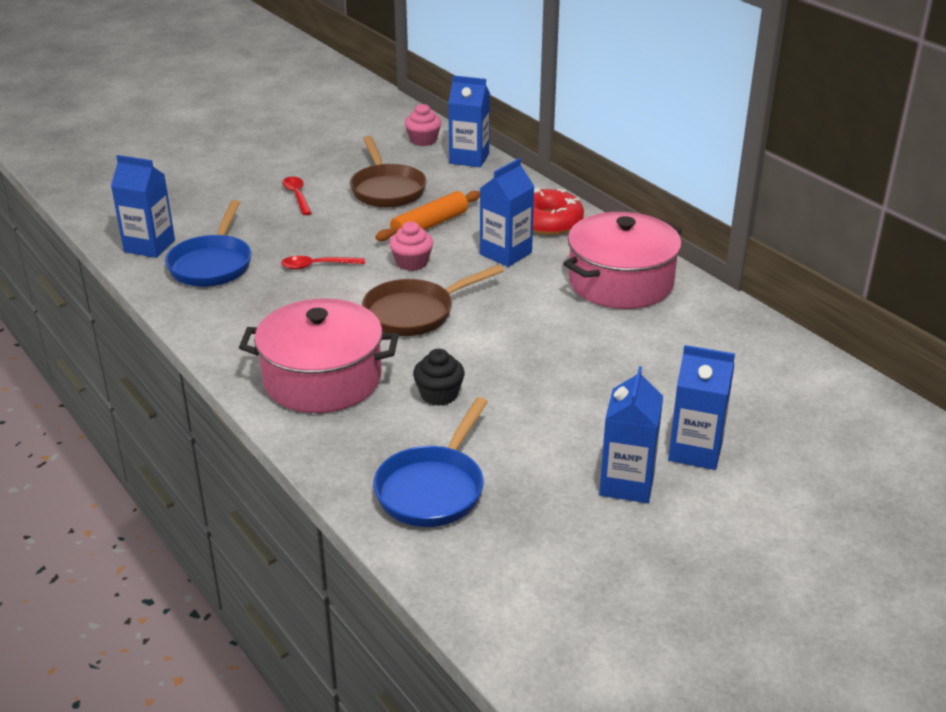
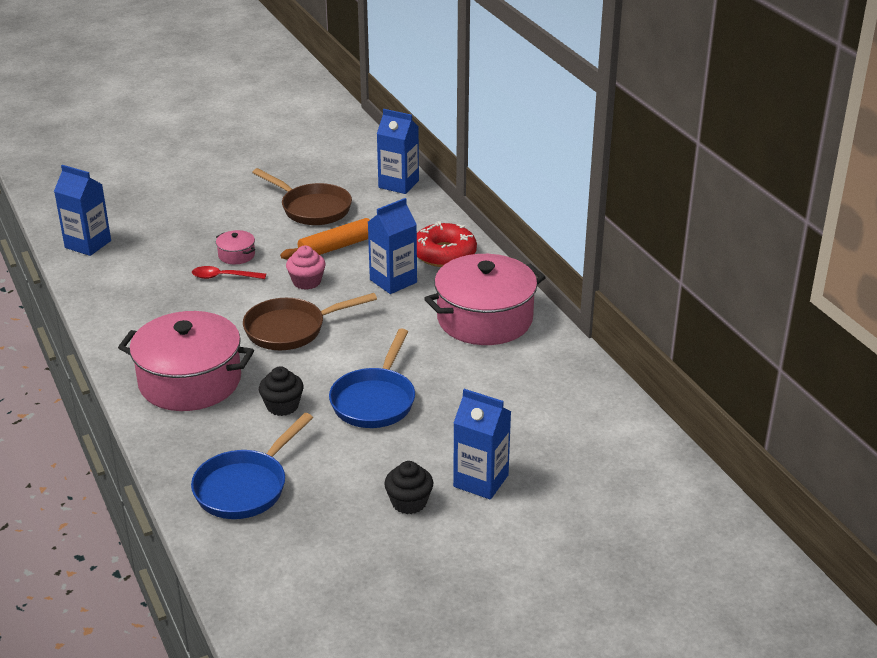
camera: 10 degrees right, 0 degrees up
(212, 264) = (135, 266): blue pan -> blue pan (375, 400)
(297, 196) = (230, 208): red spoon -> none
(323, 242) = (236, 255): none -> pink pot
(387, 189) = (312, 208): brown pan -> brown pan turned 45 degrees counterclockwise
(423, 140) = (364, 162): pink cupcake -> none
(627, 484) = (409, 502): blue carton -> black cupcake

